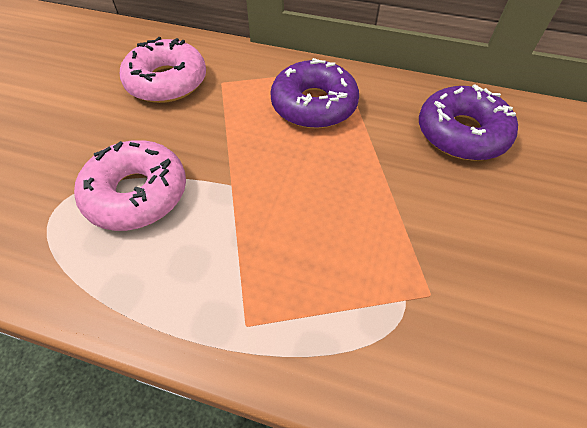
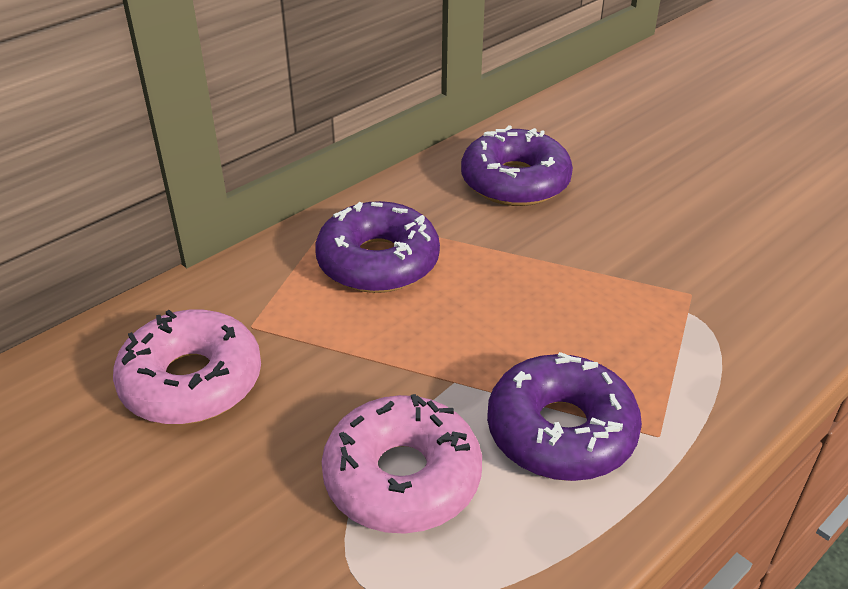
camera: 60 degrees left, 15 degrees down
(216, 260) = (561, 431): none -> purple donut

